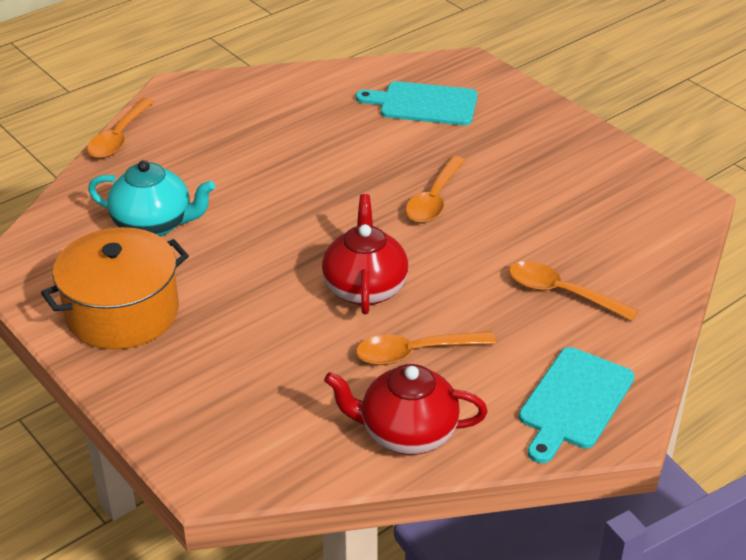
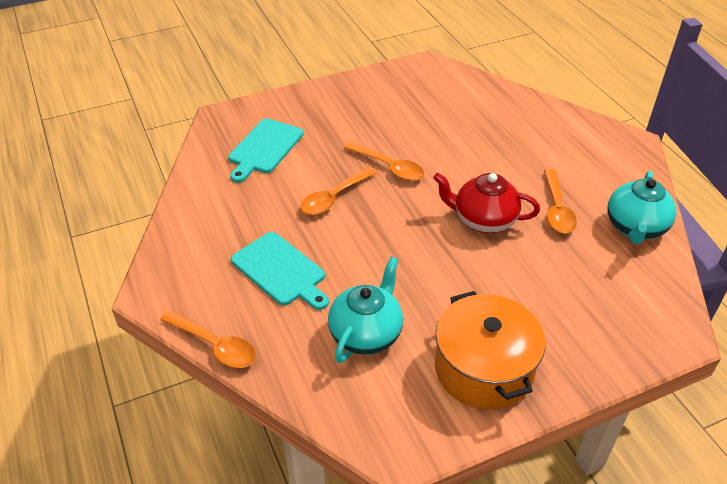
camera: 75 degrees left, 5 degrees up
(406, 433) = (635, 228): red teapot -> turquoise teapot
(561, 293) = (508, 134): orange spoon -> orange spoon (334, 197)
(574, 402) = (609, 153): turquoise cutting board -> turquoise cutting board (280, 271)

